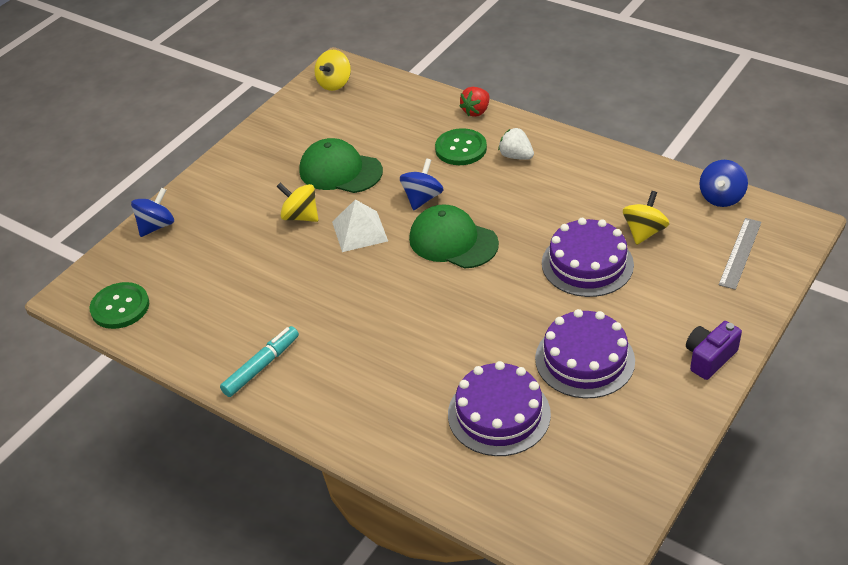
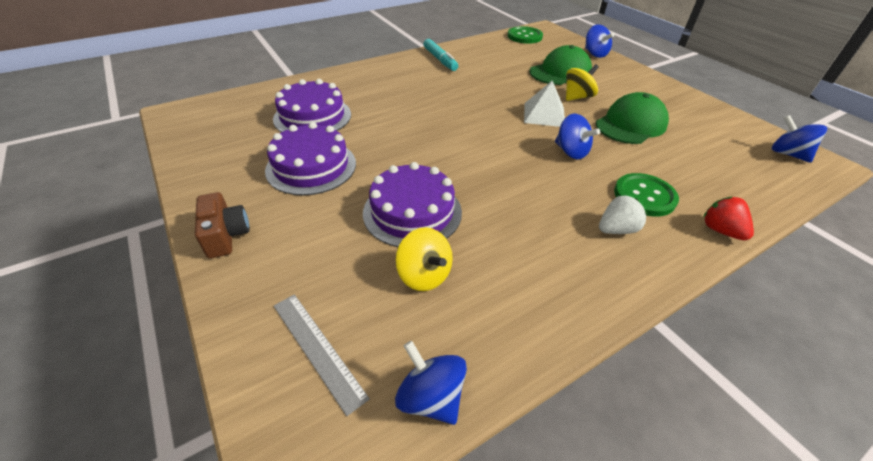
camera: 110 degrees right, 0 degrees up
(334, 83) = (787, 154): yellow spinning top -> blue spinning top
(453, 241) = (502, 150): green cap -> green cap (560, 72)
(709, 358) = (226, 235): purple camera -> brown camera

